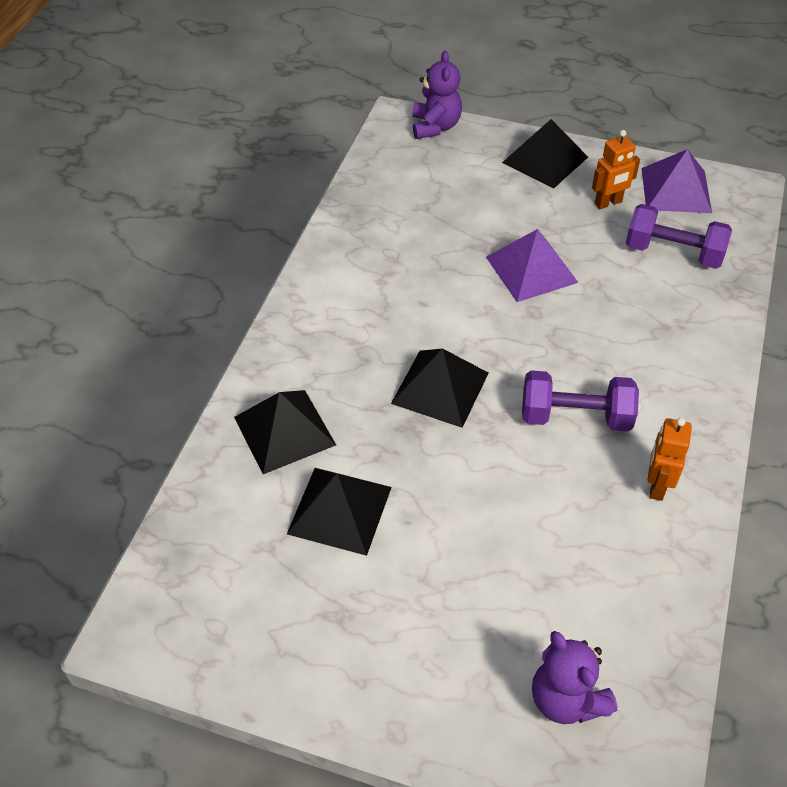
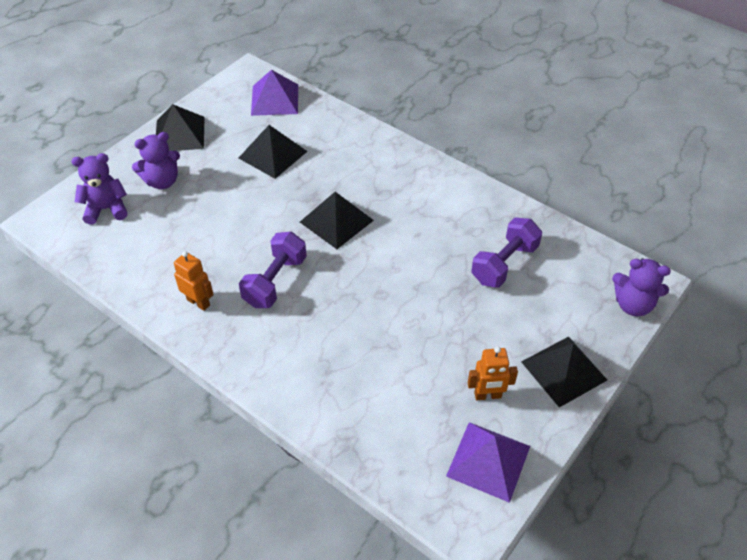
camera: 110 degrees right, 0 degrees up
(284, 430) = (340, 145): black pyramid -> black pyramid (179, 134)
(466, 643) = (162, 181): none -> purple teddy bear
(531, 269) = (425, 308): purple pyramid -> purple pyramid (274, 99)
(608, 203) = (487, 395): orange robot -> orange robot turned 90 degrees counterclockwise
(673, 253) = (405, 416): purple dumbbell -> purple dumbbell (504, 264)

